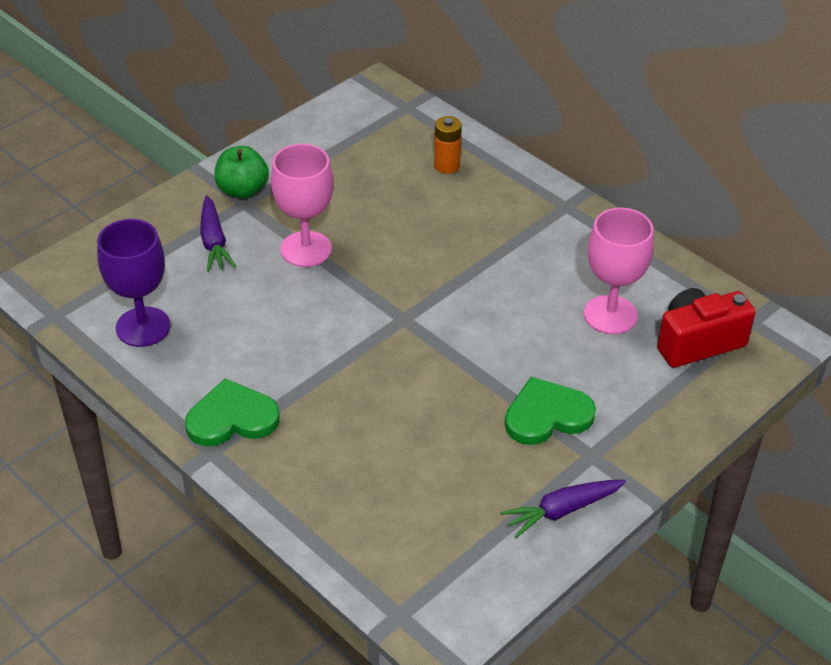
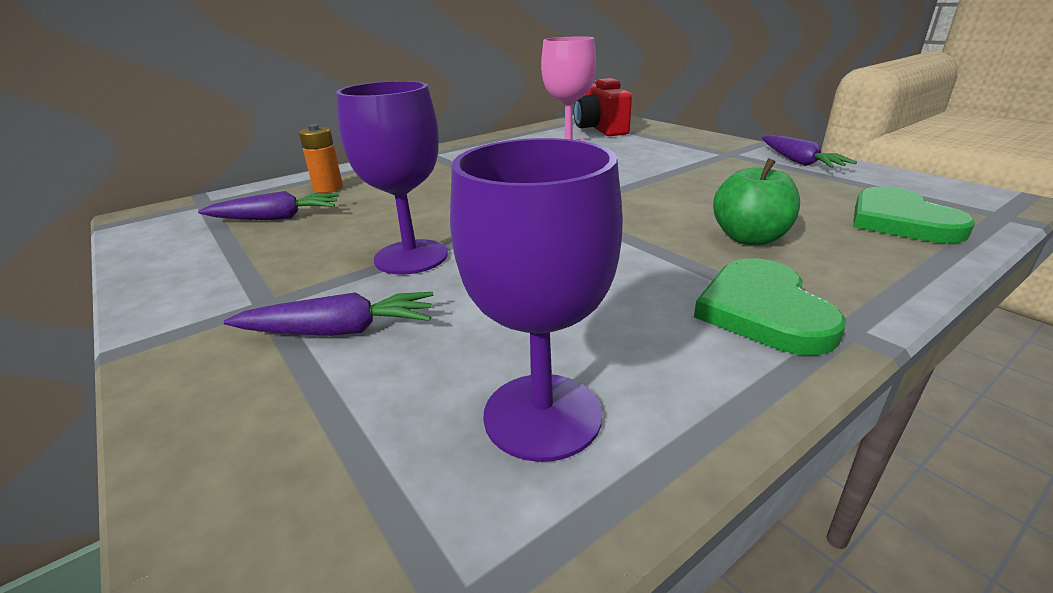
camera: 80 degrees left, 15 degrees down
(242, 190) = (233, 304): green apple -> green apple (750, 238)
(306, 249) = (411, 257): pink goblet -> purple goblet
(375, 159) = (276, 218): none -> purple carrot
(547, 415) = (689, 163): green heart -> green heart (900, 221)

